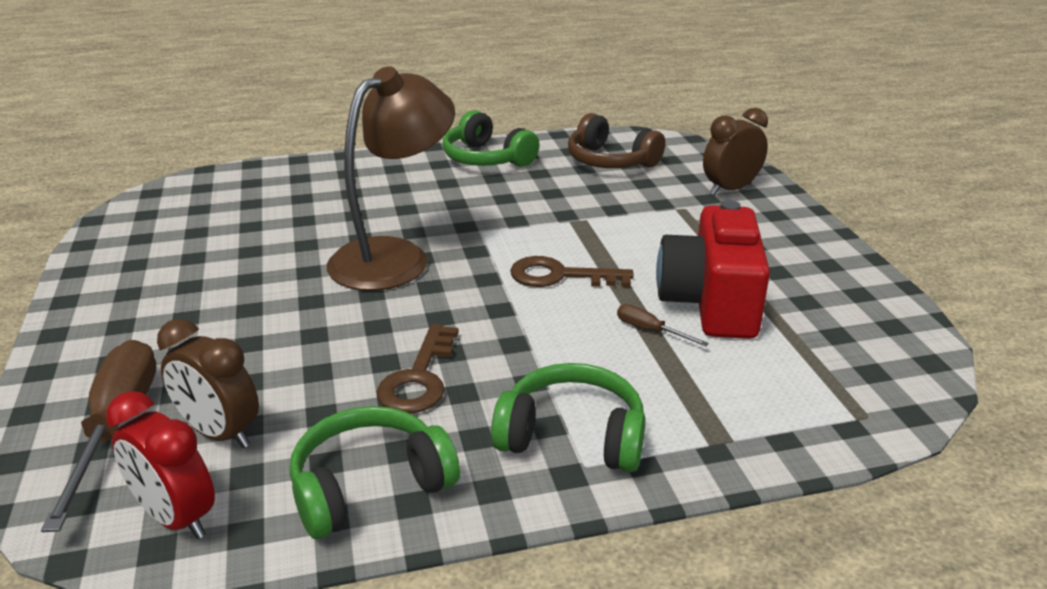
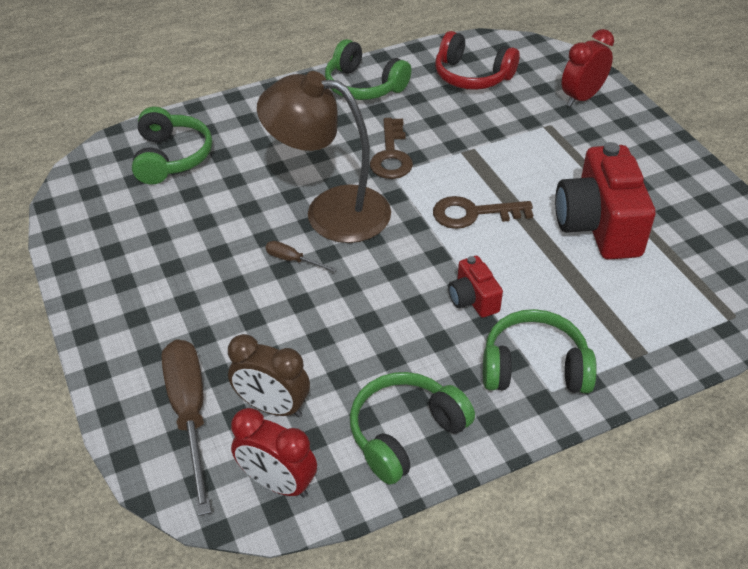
camera: 10 degrees left, 15 degrees up
(249, 195) = (172, 157): none -> green headphones
(394, 256) = (331, 211): brown lamp -> brown lamp turned 105 degrees counterclockwise
(419, 378) = (402, 332): brown key -> brown key (391, 155)
(523, 356) = (473, 299): none -> red camera
(610, 161) = (472, 76): brown headphones -> red headphones
(650, 330) = (560, 260): brown screwdriver -> brown screwdriver (292, 260)
(730, 189) = (581, 97): brown clock -> red clock

